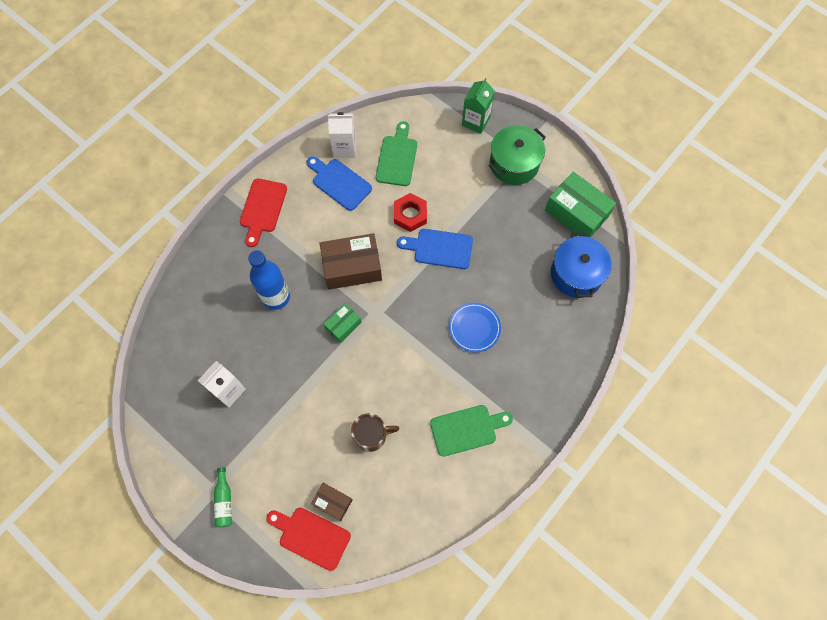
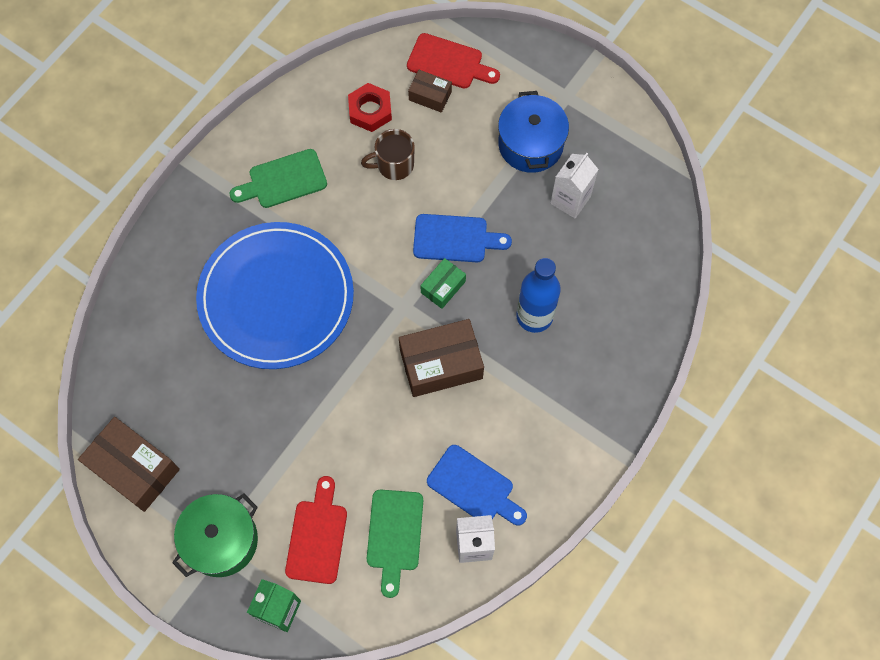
camera: 175 degrees right, 0 degrees up
(224, 501) = (549, 88): green bottle -> none
(262, 209) = (576, 437): red cutting board -> red cutting board (317, 536)
(410, 215) = (369, 446): red nut -> red nut (370, 110)
(439, 248) = (325, 400): blue cutting board -> blue cutting board (455, 239)
(474, 328) = (276, 297): blue plate -> blue plate, size x2.35
(576, 213) = (134, 469): green box -> brown box
(576, 274) = (141, 379): blue pot -> blue pot (530, 144)

